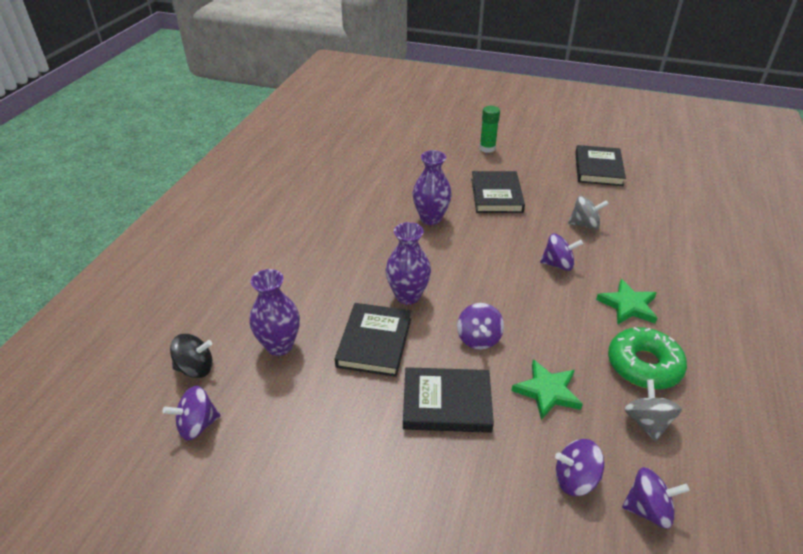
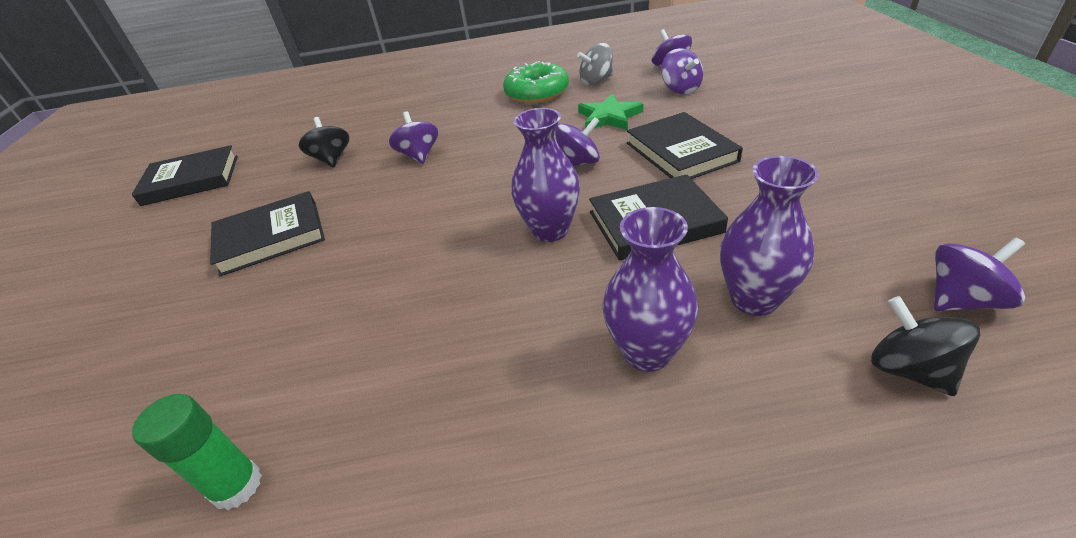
camera: 110 degrees left, 0 degrees up
(197, 425) = (962, 300): purple spinning top -> purple spinning top turned 60 degrees counterclockwise
(431, 218) = (353, 277): purple vase -> purple vase (647, 352)
(487, 148) = (103, 294): green glue stick -> green glue stick (237, 486)
(584, 225) = (332, 159): grey spinning top -> black spinning top
(628, 305) = (464, 112): green star -> none

